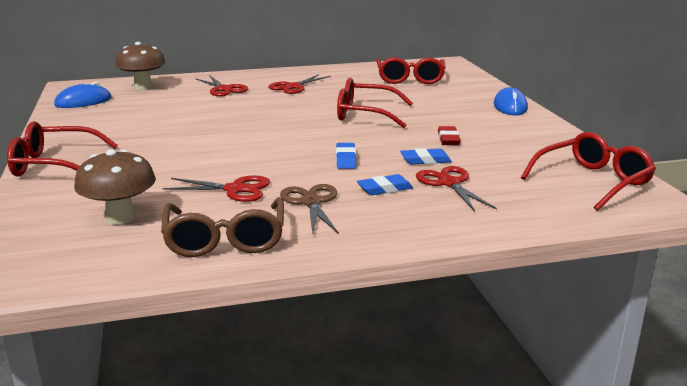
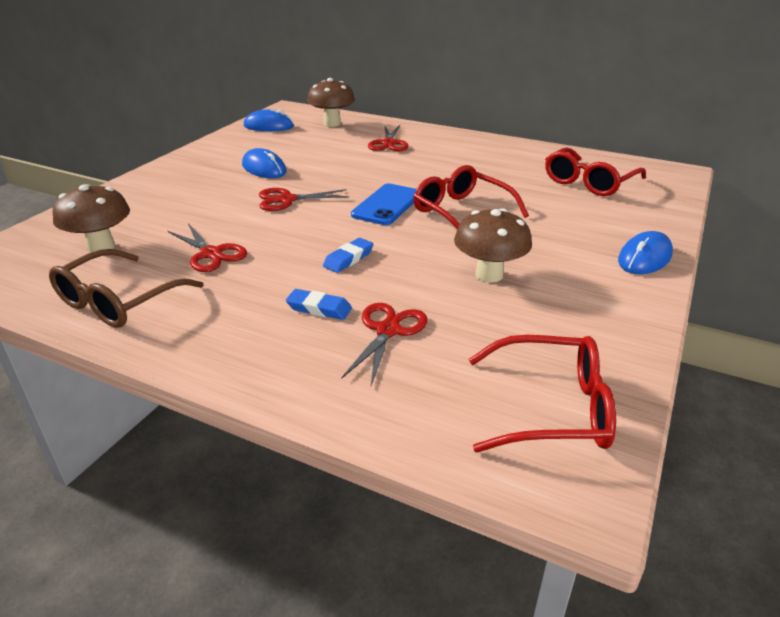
camera: 40 degrees right, 10 degrees up
(55, 164) = (152, 180): red glasses -> none
(151, 129) = (264, 168): none -> blue mouse
(293, 87) = (452, 158): red scissors -> red scissors (287, 200)
(306, 124) = (387, 205): none -> blue phone
(311, 202) = (237, 294): brown scissors -> none
(425, 160) = (417, 291): blue eraser -> none
(448, 139) = (489, 275): red eraser -> brown mushroom

